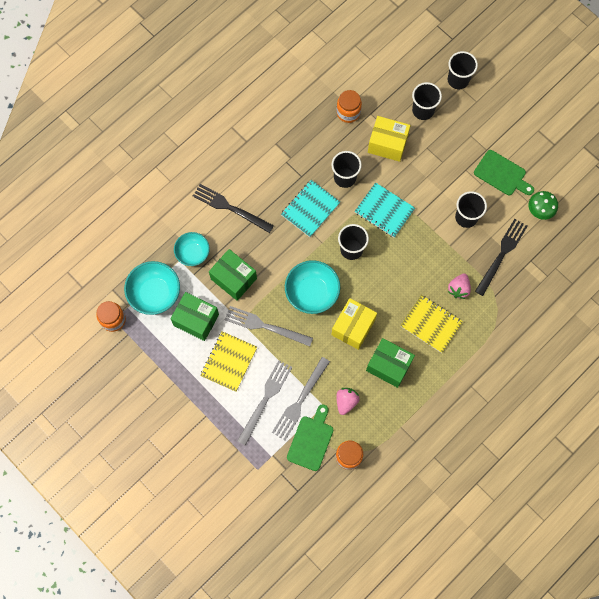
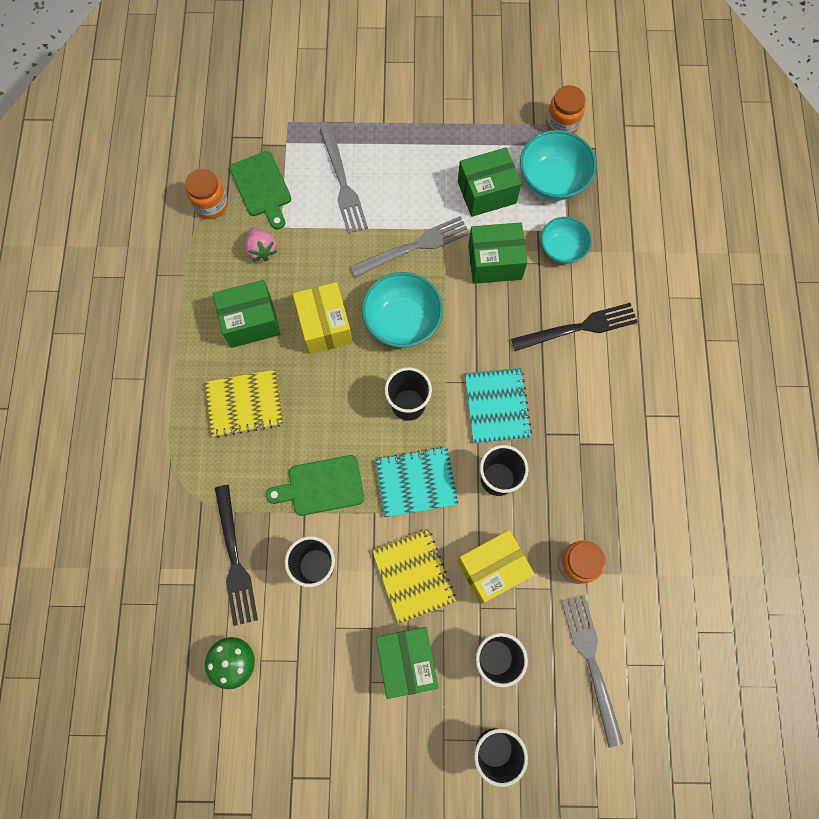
camera: 135 degrees right, 0 degrees up
(229, 362) = (413, 184): yellow notebook -> yellow notebook (413, 575)
(300, 401) = (308, 211): grey fork -> grey fork (591, 662)
(458, 289) = (249, 471): pink strawberry -> none
(462, 143) = (407, 660): none -> green box
(502, 174) = (322, 666): green cutting board -> green cutting board (321, 486)

